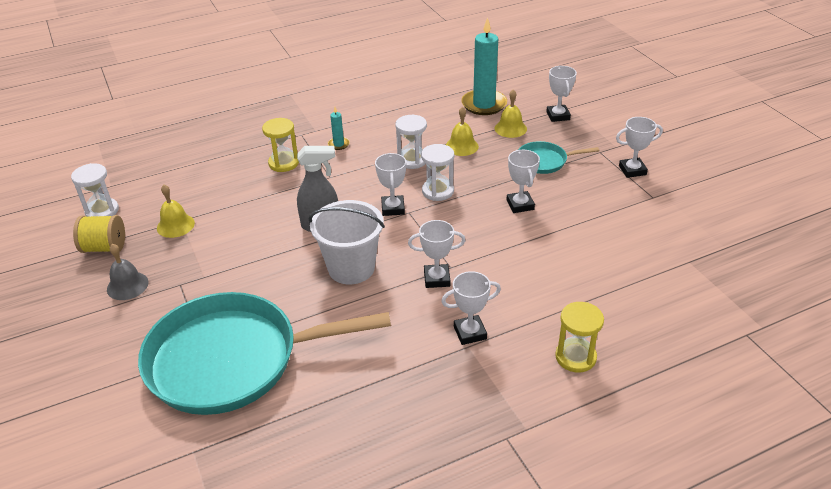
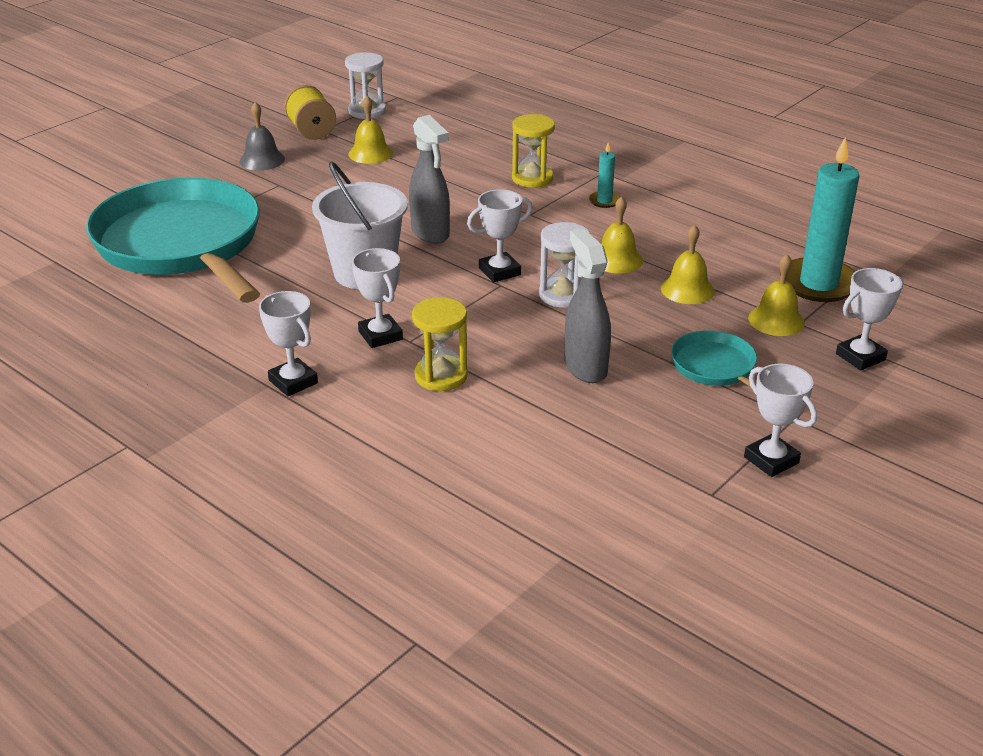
camera: 65 degrees right, 5 degrees down
(412, 160) = (617, 260): white hourglass -> yellow bell
(520, 205) = (585, 367): white trophy -> grey spray bottle
(575, 357) = (287, 475): yellow hourglass -> yellow hourglass (441, 376)

